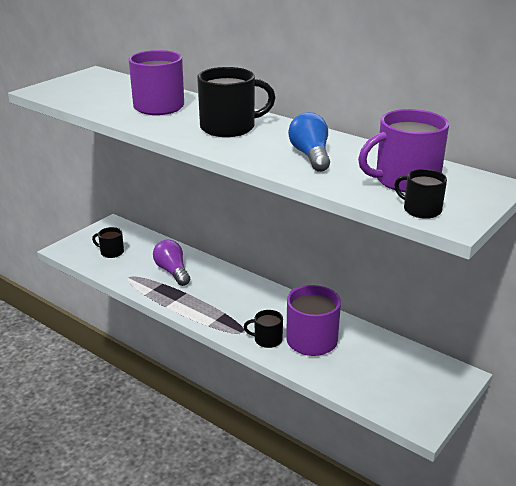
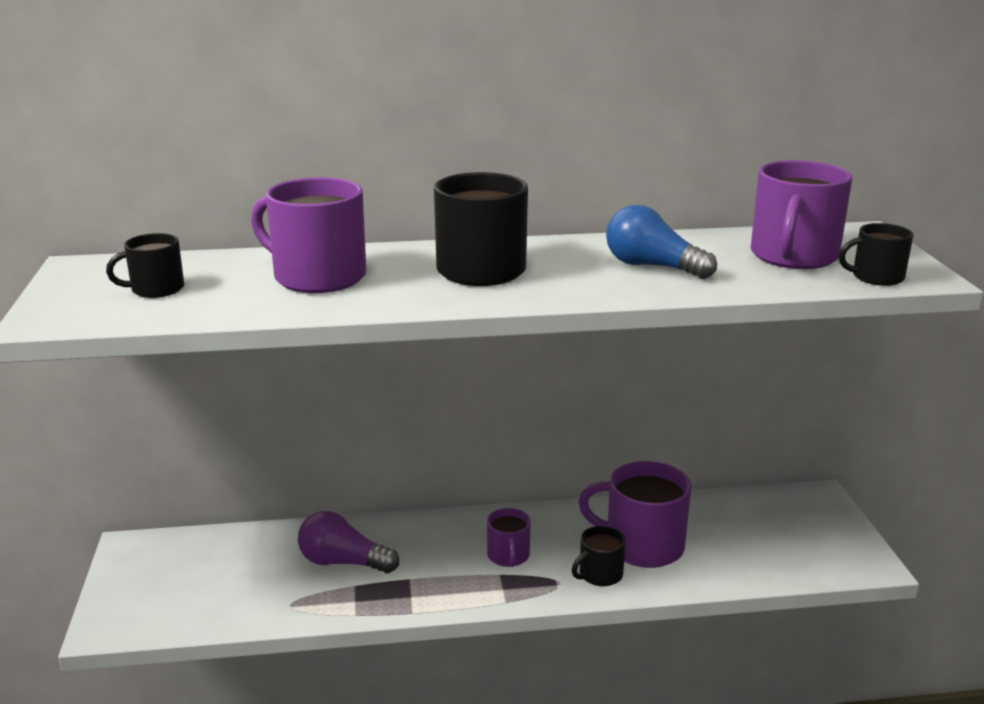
camera: 45 degrees left, 5 degrees down
(111, 252) = (201, 587): black mug -> black mug (156, 289)
(241, 307) = (508, 556): none -> purple mug

